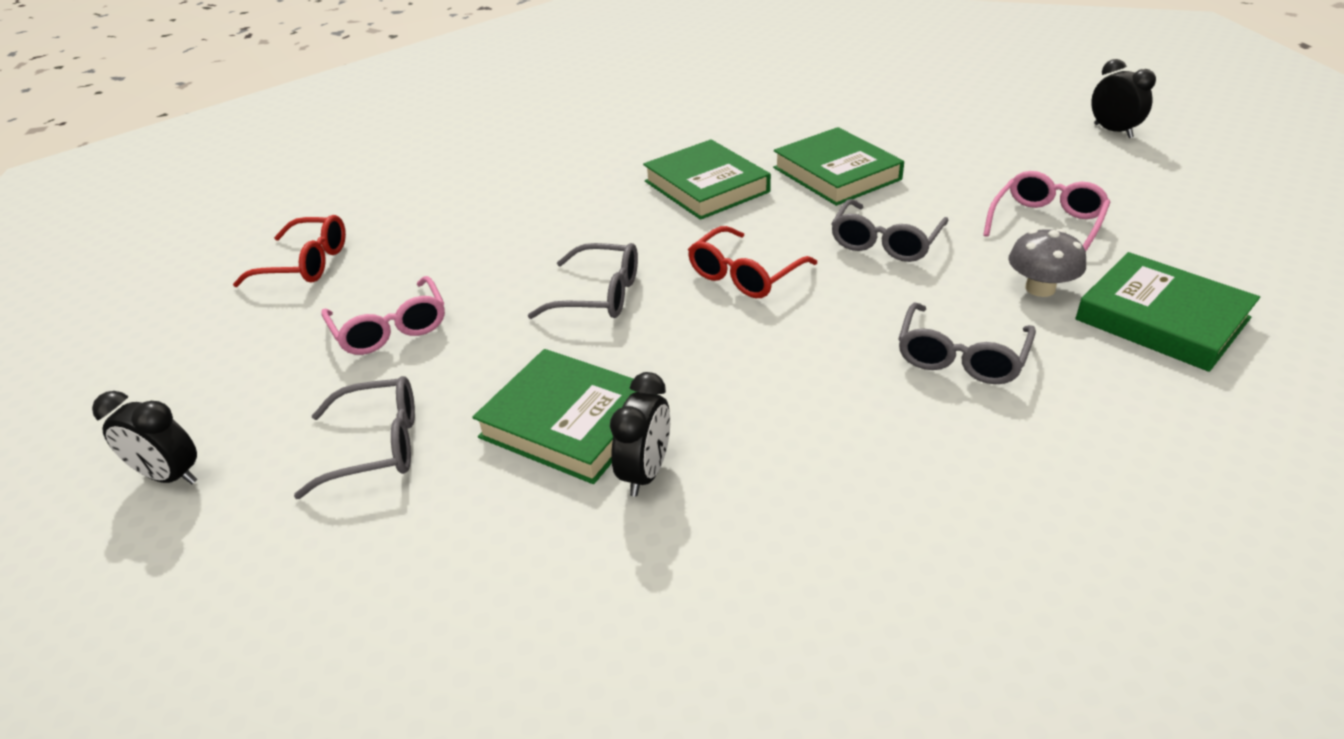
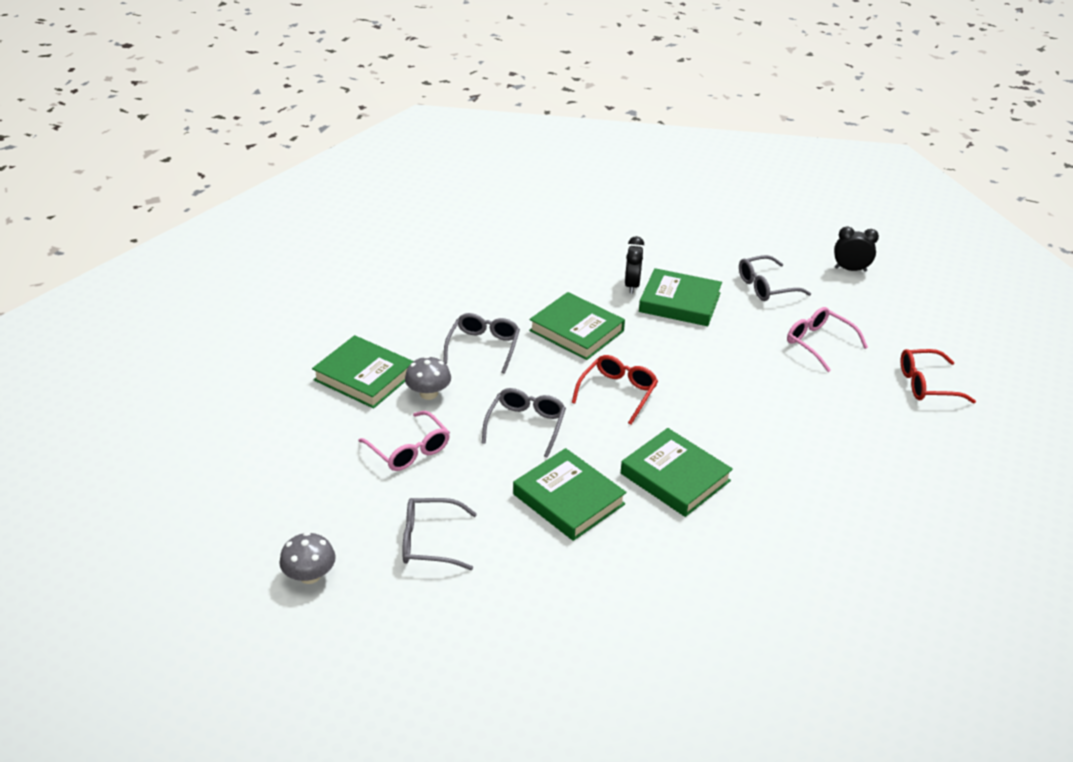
camera: 165 degrees right, 0 degrees up
(598, 295) = (707, 372): grey glasses -> grey glasses (430, 541)
(787, 376) = (576, 331): none -> green book
(1046, 224) = (409, 449): pink glasses -> pink glasses turned 60 degrees counterclockwise
(1113, 131) = (310, 575): black clock -> grey mushroom

